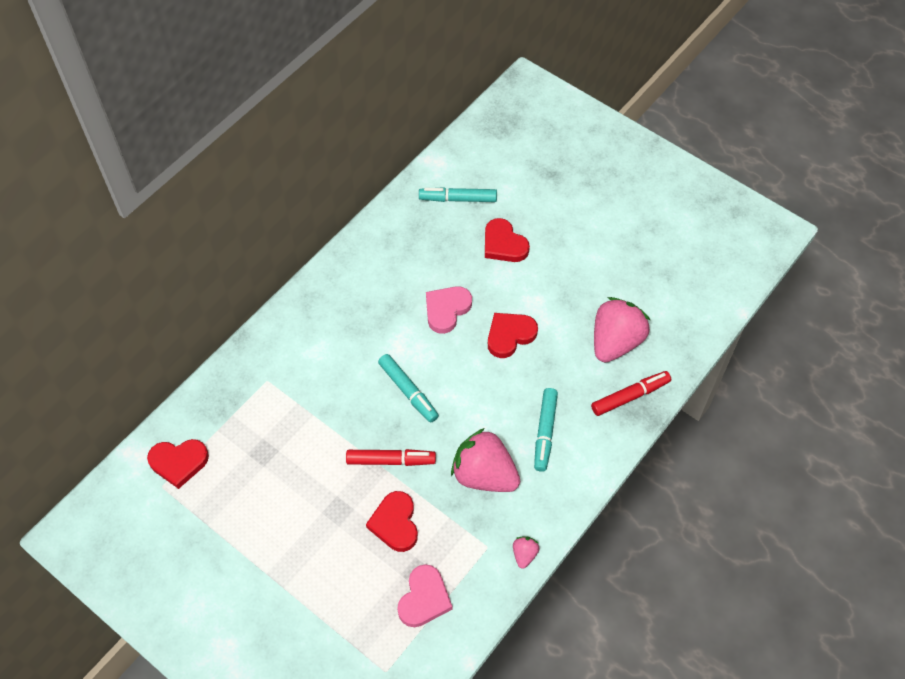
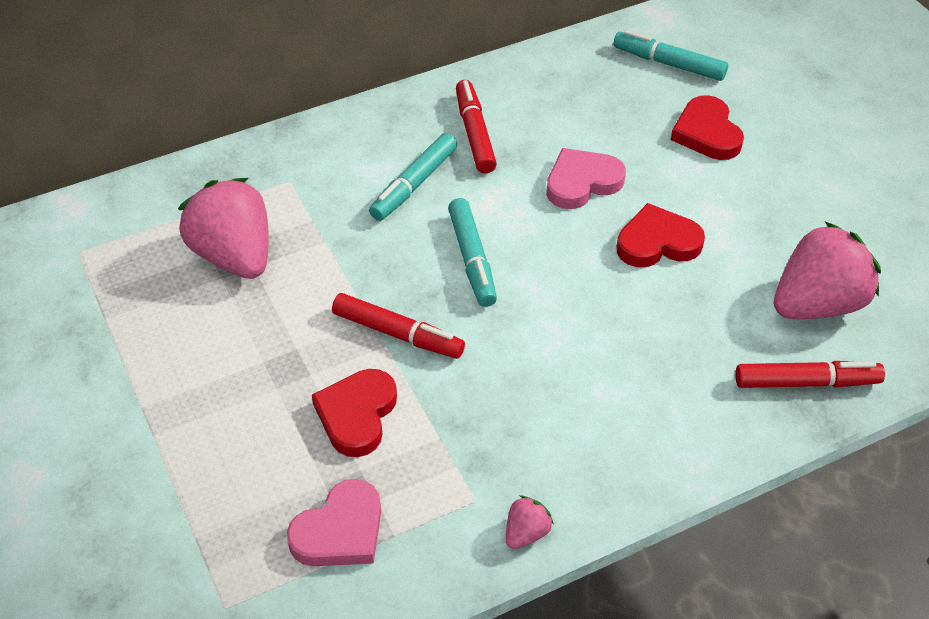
camera: 25 degrees right, 10 degrees down
(179, 462) = (117, 233): red heart -> none
(364, 299) = (474, 133): none -> red marker
(484, 474) = (523, 402): pink strawberry -> pink strawberry (234, 256)
(545, 432) = (646, 381): turquoise marker -> turquoise marker (414, 184)

